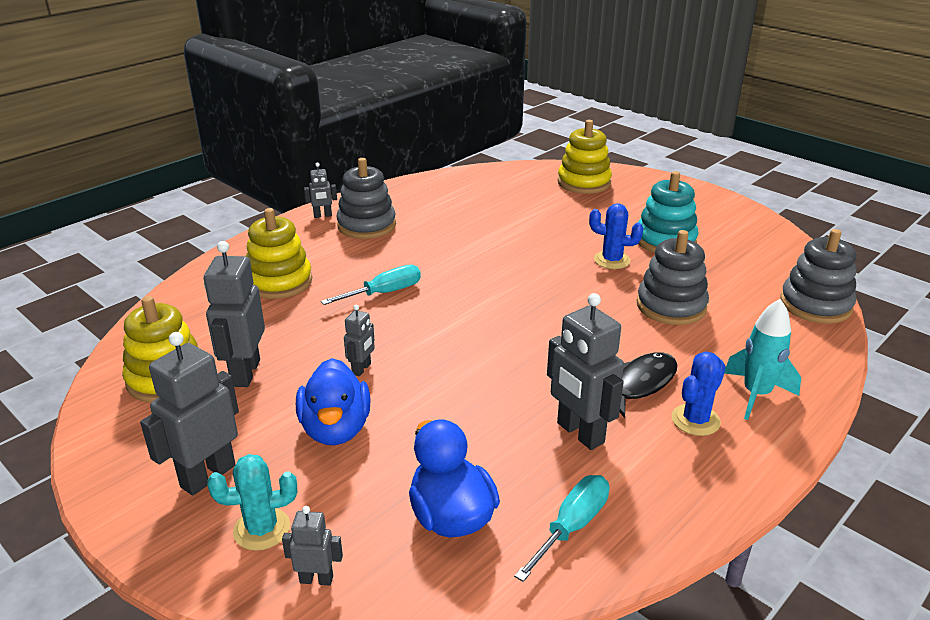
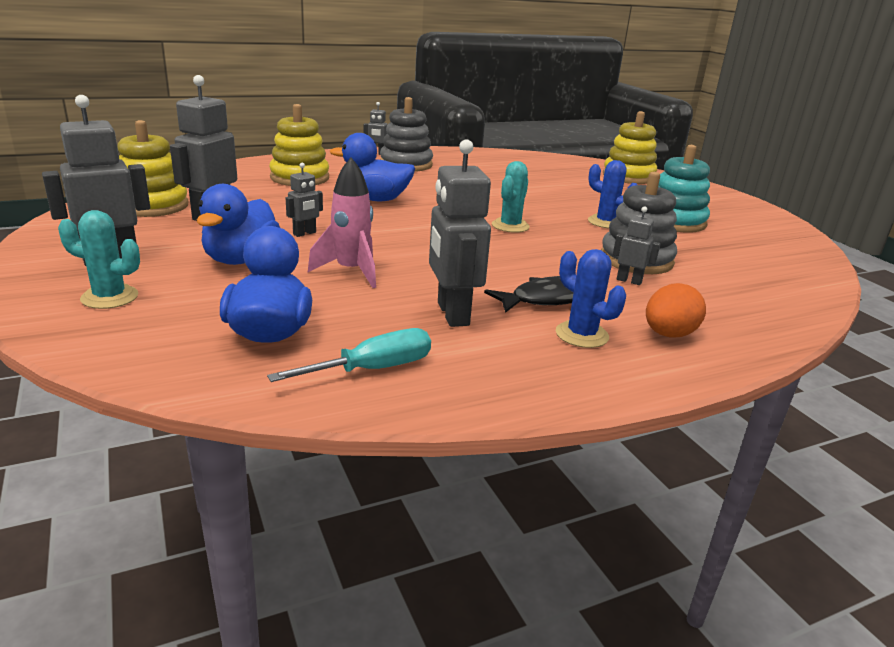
camera: 20 degrees right, 5 degrees down
(316, 579) = (111, 336): grey robot -> grey robot (629, 281)
(384, 293) = (375, 199): turquoise screwdriver -> blue duck
(451, 409) = (351, 272): none -> pink rocket
(536, 293) = (510, 226): none -> turquoise cactus
(695, 420) = (581, 335): blue cactus -> blue cactus turned 75 degrees clockwise
(756, 395) = (668, 334): turquoise rocket -> orange egg
(815, 305) = (802, 292): grey stacking toy -> none

